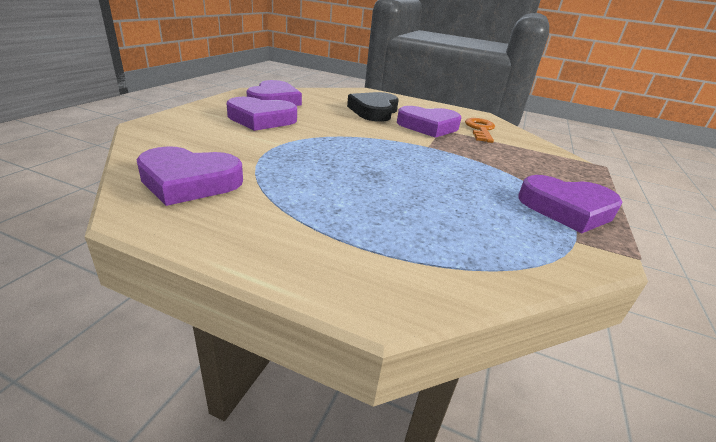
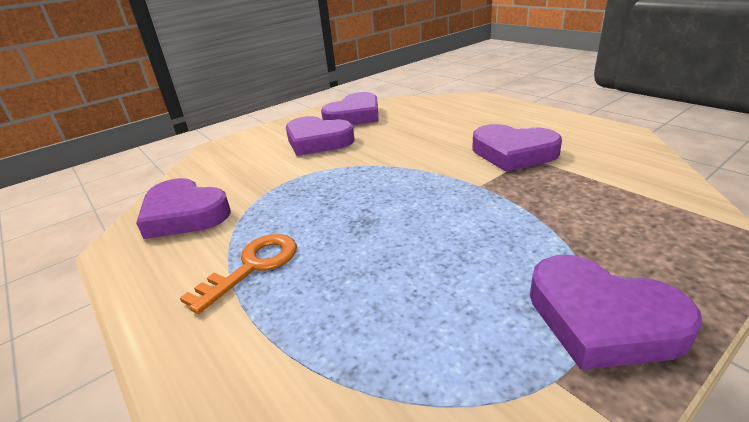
camera: 35 degrees right, 0 degrees up
(374, 111) = (459, 129): black heart -> none
(480, 129) = (595, 159): orange key -> orange key (253, 266)

